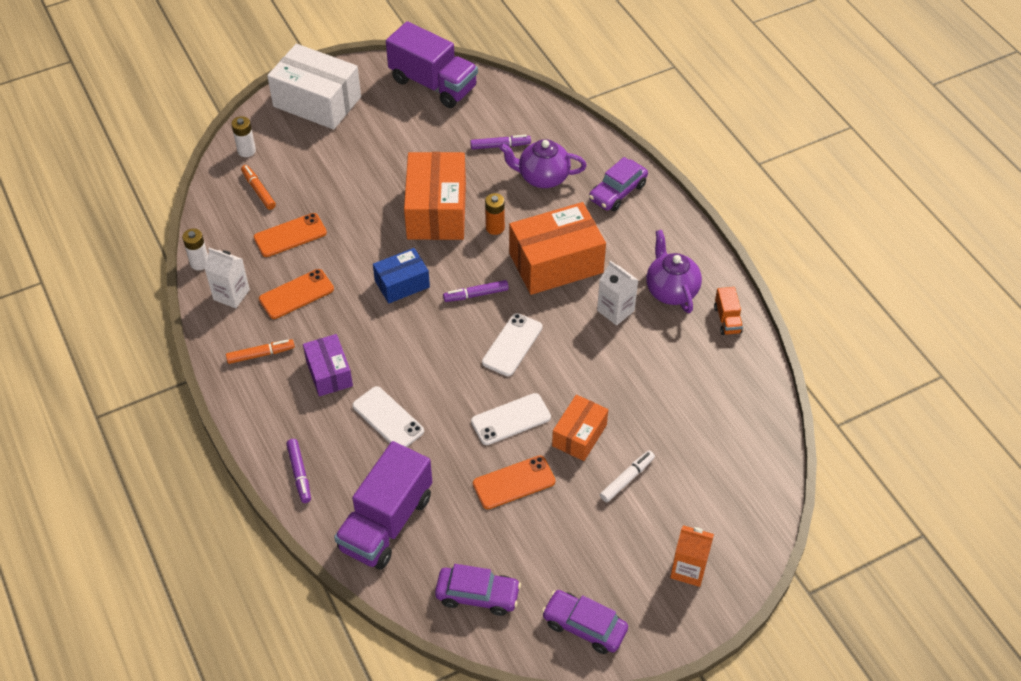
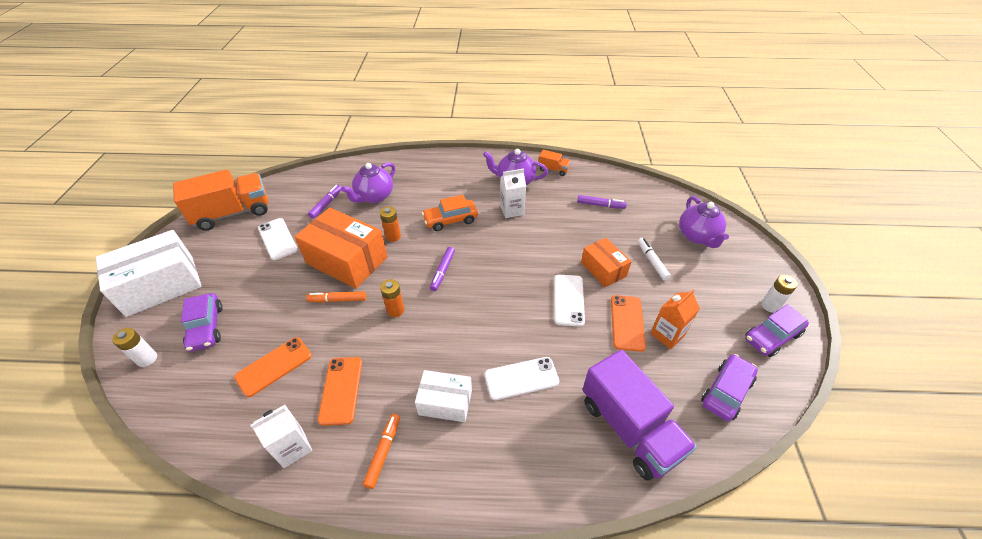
camera: 60 degrees left, 5 degrees down
(200, 263) = (228, 461): white battery -> white battery (770, 305)
(258, 190) = (200, 369): orange marker -> orange marker (337, 300)
(290, 235) = (274, 366): orange phone -> orange phone turned 45 degrees clockwise
(299, 474) = (542, 479): purple marker -> purple marker (600, 205)
(329, 373) = (445, 402): purple box -> white box
(402, 284) = (395, 310): blue box -> orange battery
(433, 84) = (233, 213): purple truck -> orange truck
(512, 345) = (502, 271): white phone -> white phone (277, 239)
(556, 263) = (450, 220): orange box -> orange car
(617, 192) = (420, 171): purple car -> purple car (206, 327)
(688, 569) = (737, 263): orange carton -> orange carton (667, 334)
(709, 515) = (697, 236): none -> purple teapot

